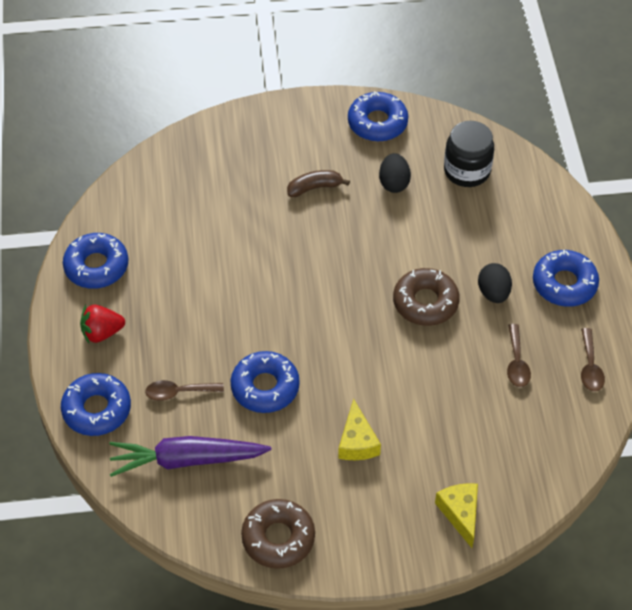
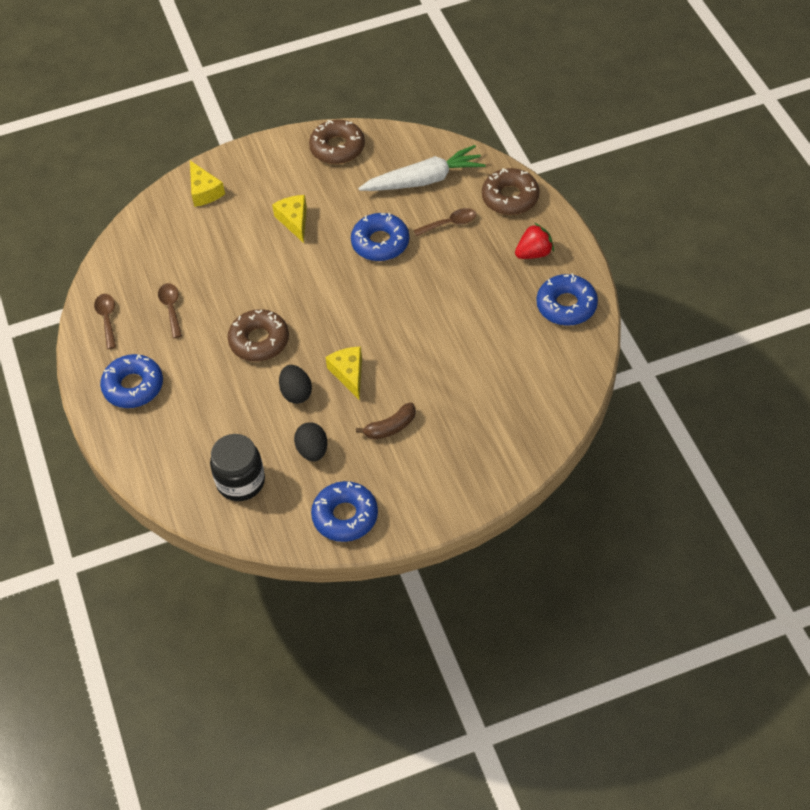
camera: 170 degrees right, 0 degrees up
(97, 409) = (510, 197): blue donut -> brown donut
(187, 460) = (424, 180): purple carrot -> white carrot
(341, 247) = (349, 374): none -> yellow cheese
(493, 293) = (198, 363): black egg -> black egg (296, 393)

